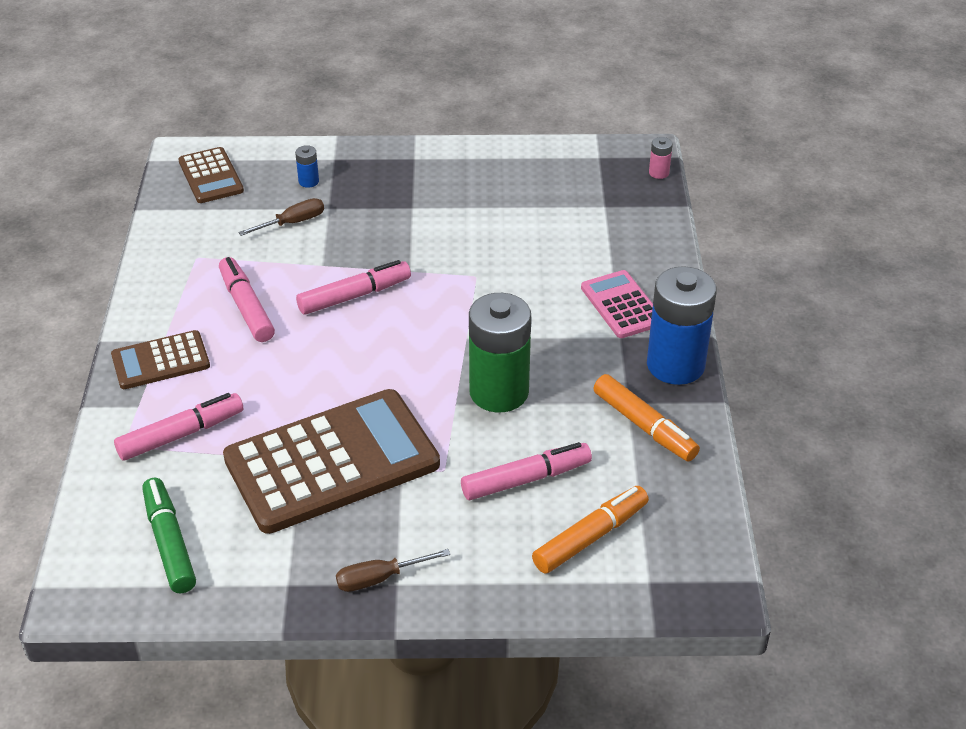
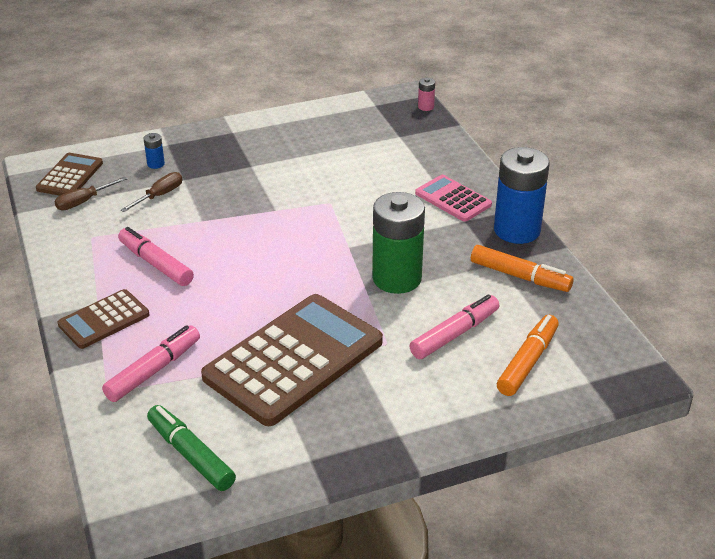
camera: 20 degrees left, 5 degrees down
(211, 176) = (70, 176): brown calculator -> brown calculator turned 120 degrees counterclockwise
(354, 296) = (241, 236): pink marker -> none
(380, 578) = (383, 434): brown screwdriver -> brown screwdriver (84, 202)

